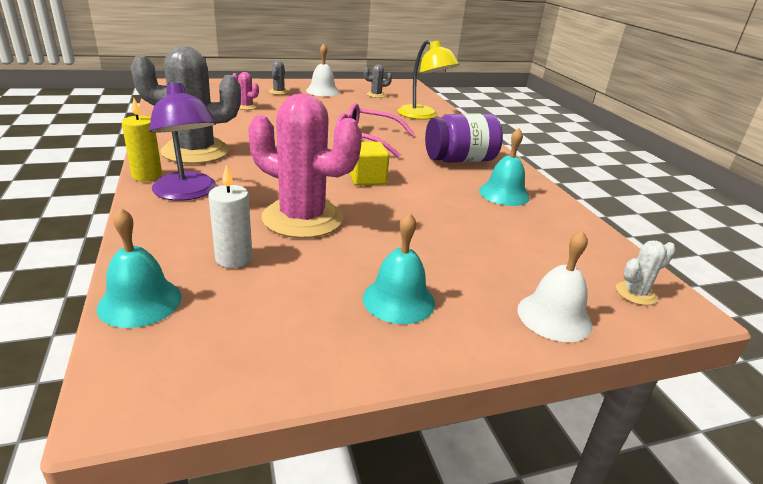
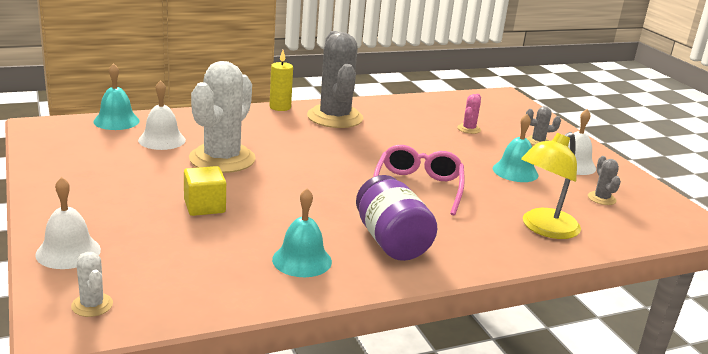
camera: 85 degrees right, 5 degrees down
(187, 193) = (255, 121): purple lamp -> none
(234, 258) = (162, 140): white candle -> white bell
(302, 218) = (222, 159): pink cactus -> white cactus
(367, 178) = (311, 185): yellow cube -> yellow cube (204, 206)
(398, 300) = (104, 191): turquoise bell -> turquoise bell (515, 171)

